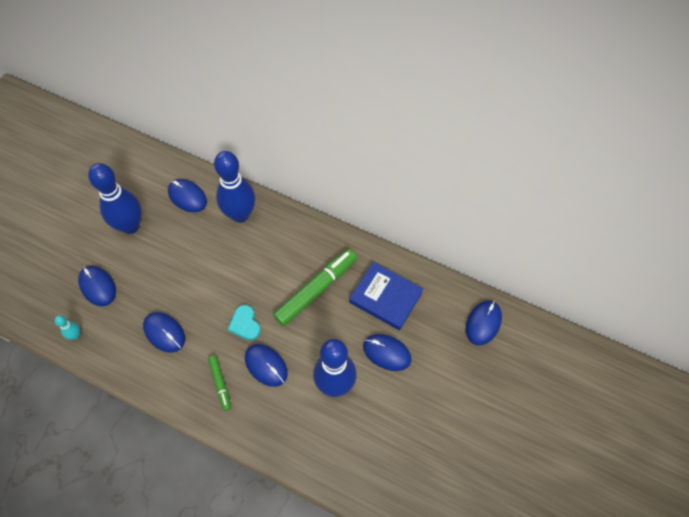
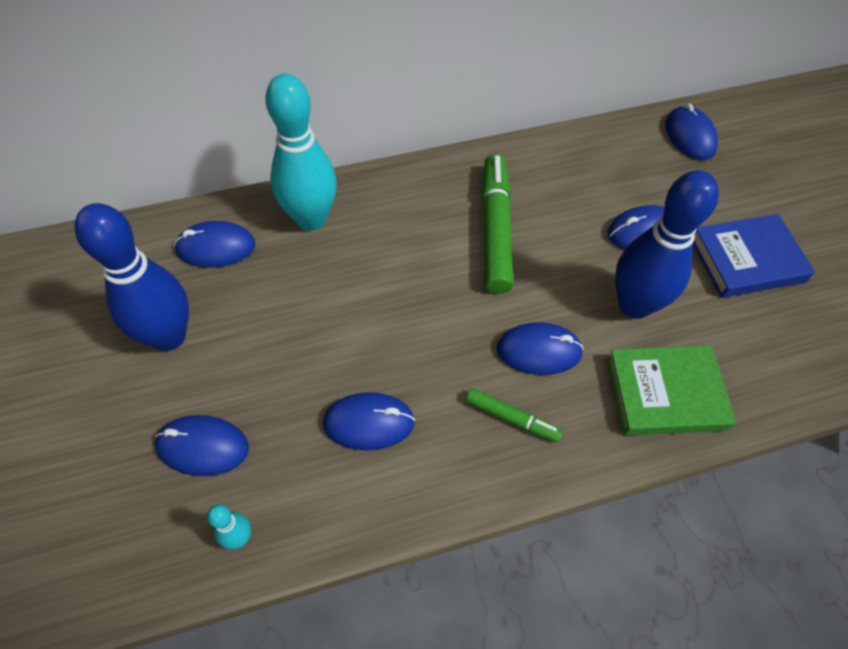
camera: 45 degrees left, 5 degrees down
(240, 214) = (311, 219): blue bowling pin -> turquoise bowling pin
(245, 324) = (459, 328): turquoise heart -> none
(297, 436) = (665, 394): none -> green book
(385, 297) = (575, 182): blue book -> blue book (746, 260)

